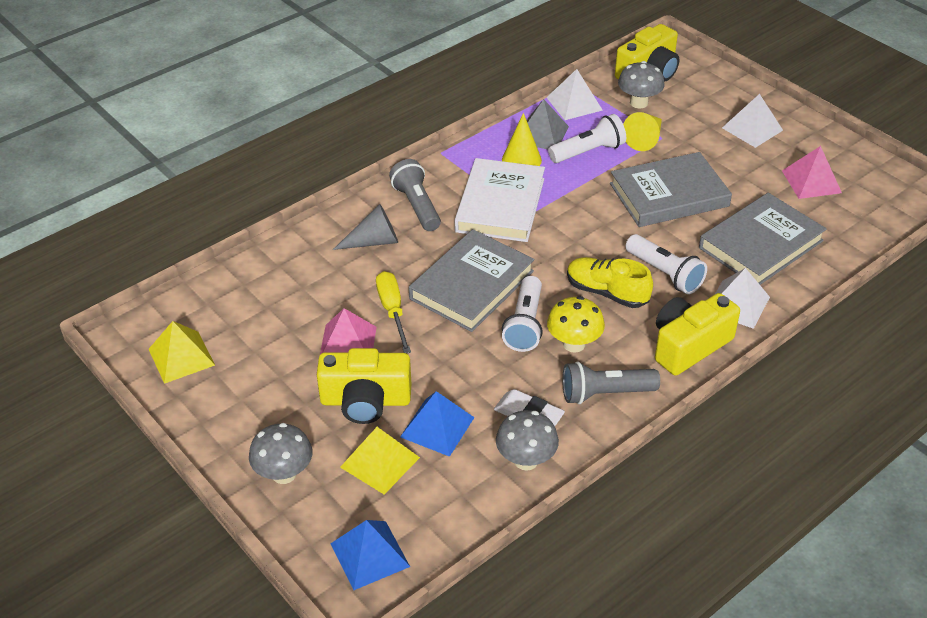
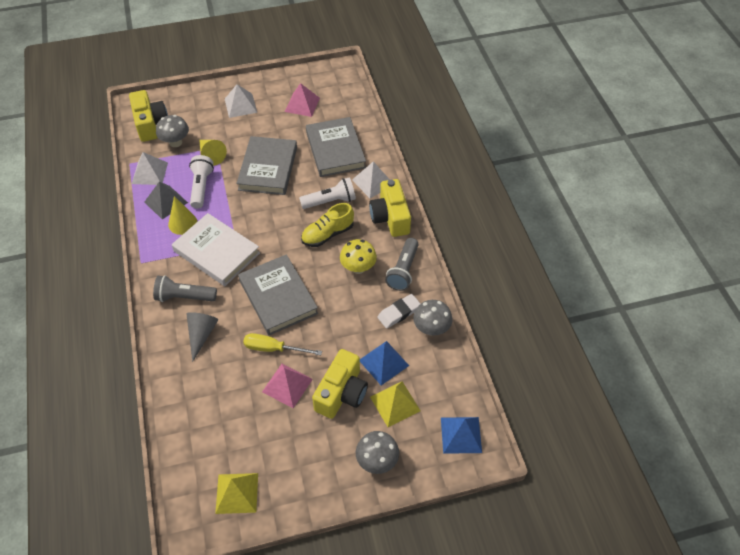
camera: 65 degrees left, 10 degrees up
(525, 324) = (328, 284): white flashlight -> none

